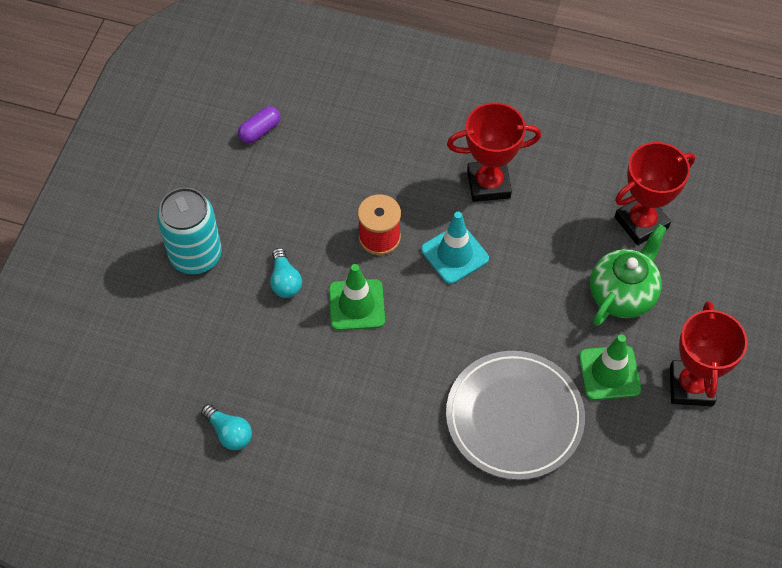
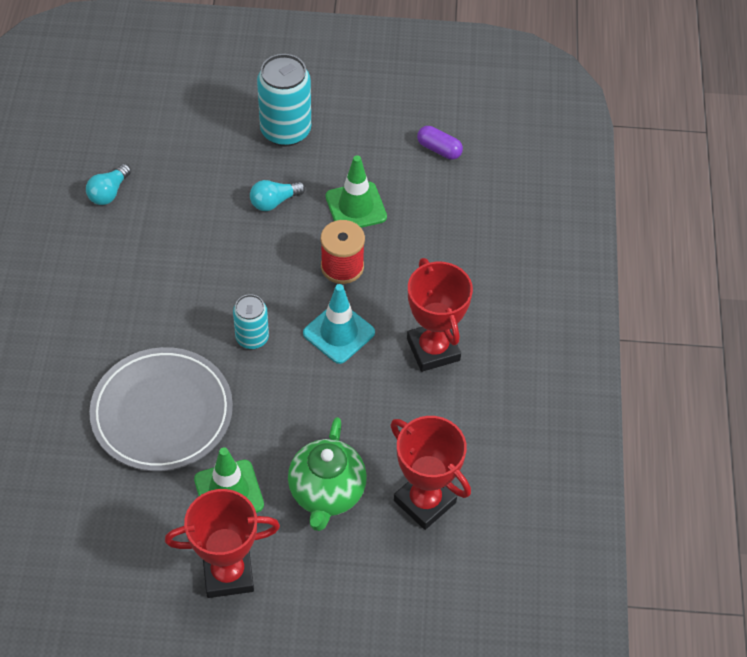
camera: 75 degrees right, 5 degrees down
(356, 305) = (261, 262): green traffic cone -> green traffic cone (356, 207)
(445, 327) = (252, 338): none -> turquoise can
(622, 295) = (327, 493): green teapot -> green teapot turned 75 degrees clockwise

